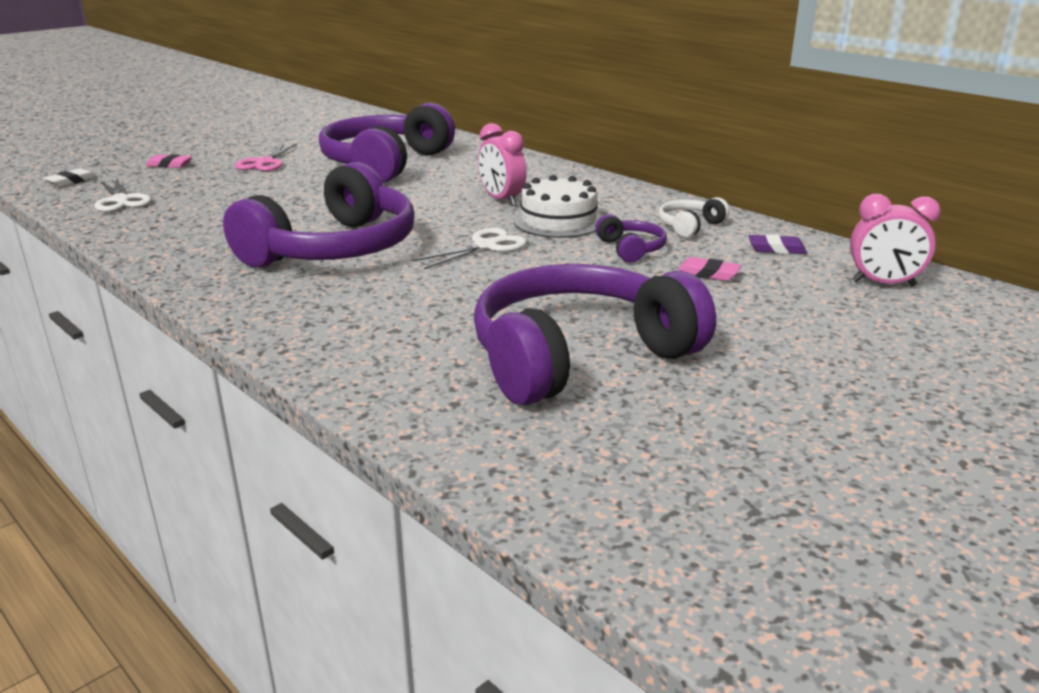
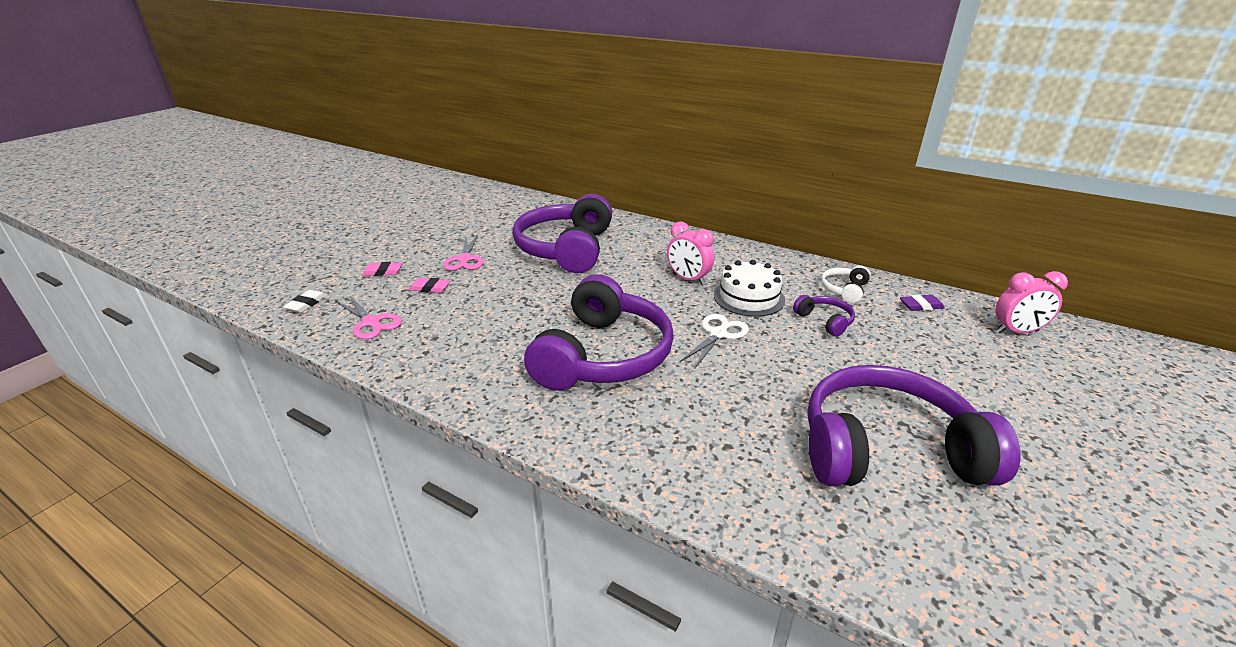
camera: 15 degrees left, 5 degrees up
(121, 201) = (371, 322): white scissors -> pink scissors
(578, 356) = (887, 449): purple headphones -> purple headphones turned 45 degrees clockwise
(708, 274) = (898, 340): pink eraser -> pink eraser (430, 288)

